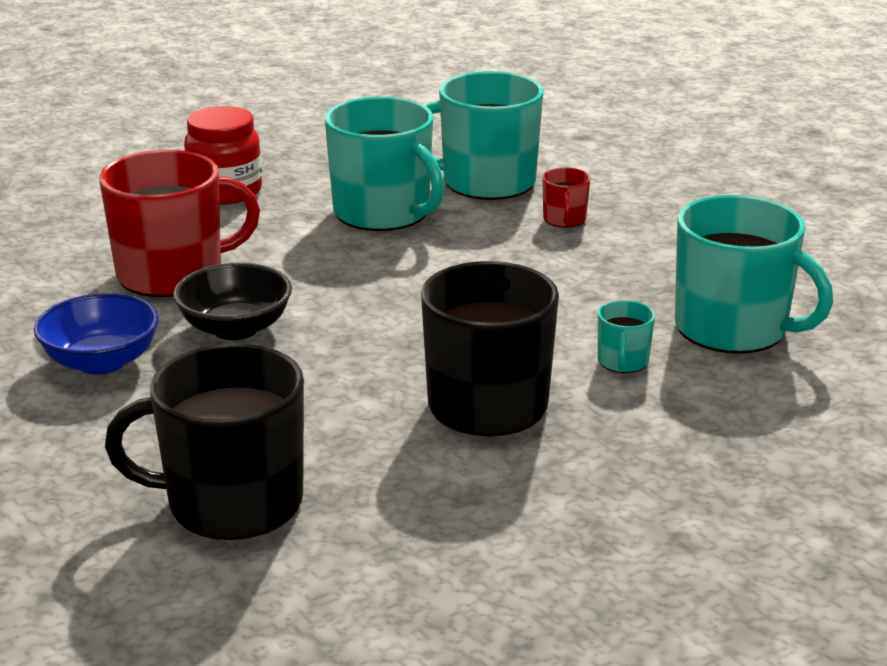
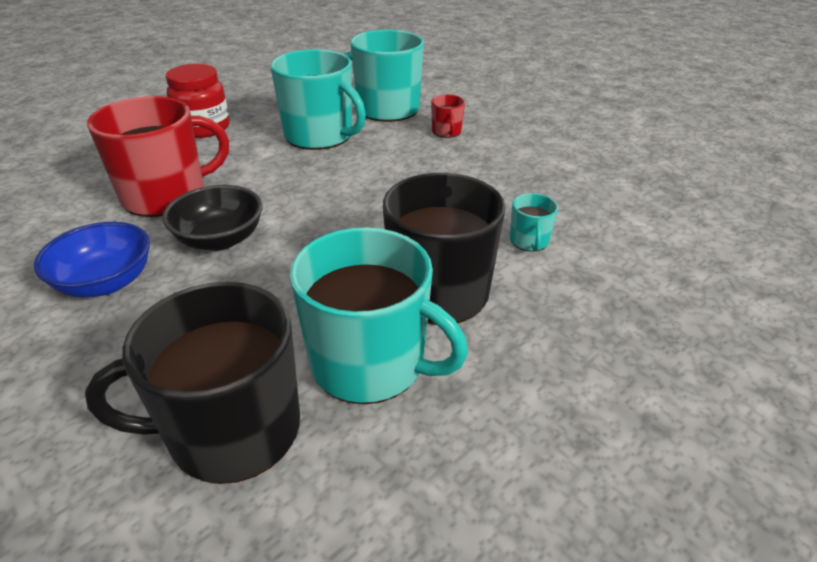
camera: 10 degrees left, 10 degrees up
(733, 329) = (596, 206): turquoise mug -> turquoise mug (370, 363)

